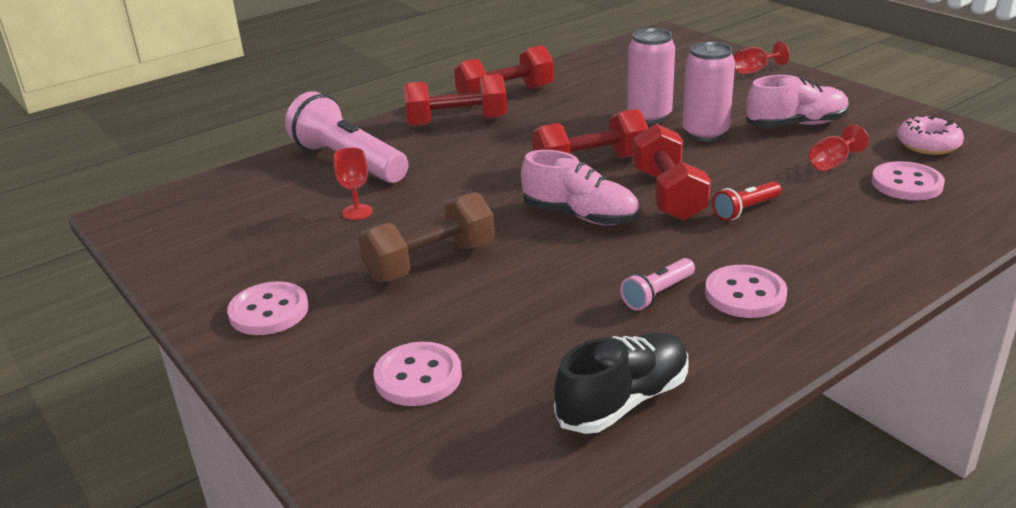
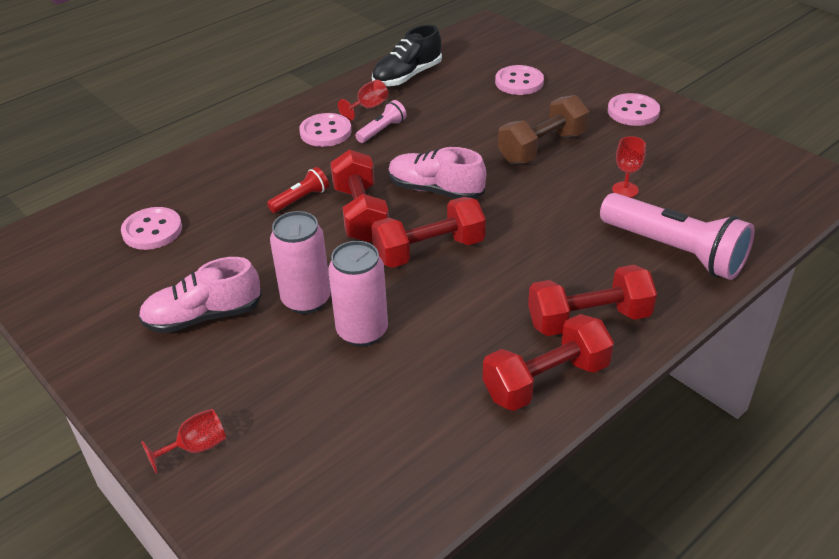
camera: 175 degrees right, 10 degrees up
(832, 164) = (200, 255): red goblet -> red goblet (368, 107)
(928, 145) = (92, 283): pink donut -> none

